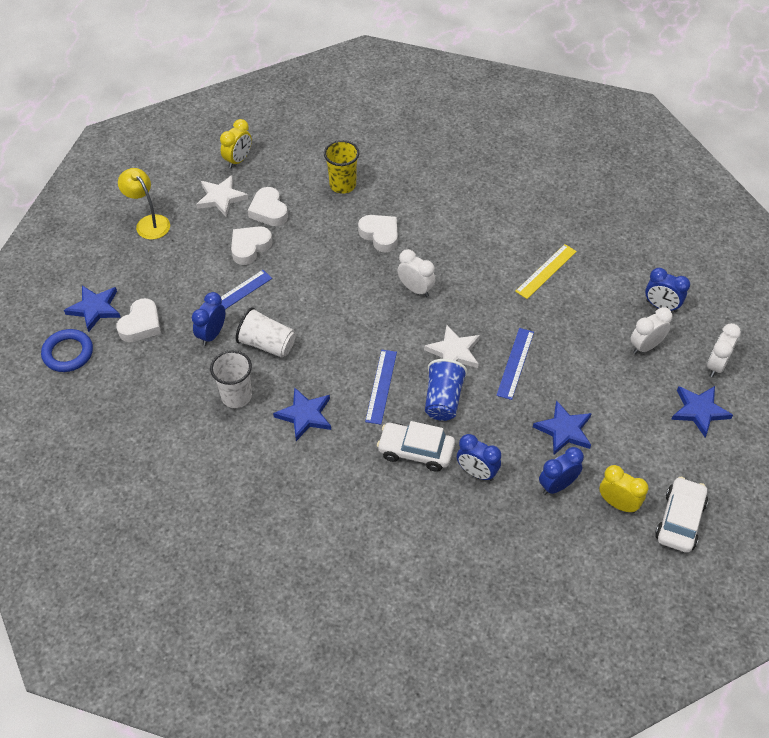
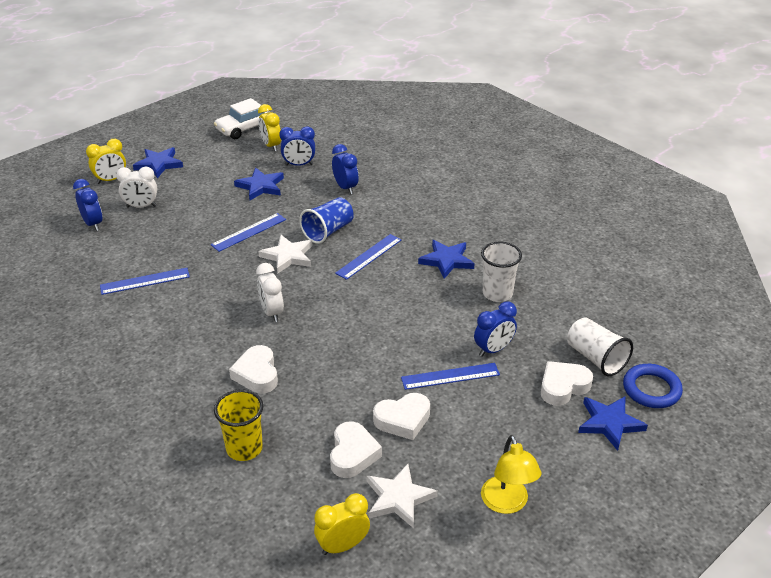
camera: 150 degrees left, 15 degrees down
(267, 344) = (445, 321): white cup -> white cup (595, 358)
(416, 451) = (378, 212): white car -> none
(546, 271) = (145, 281): yellow ruler -> blue ruler
(716, 365) = (111, 180): white clock -> yellow clock

